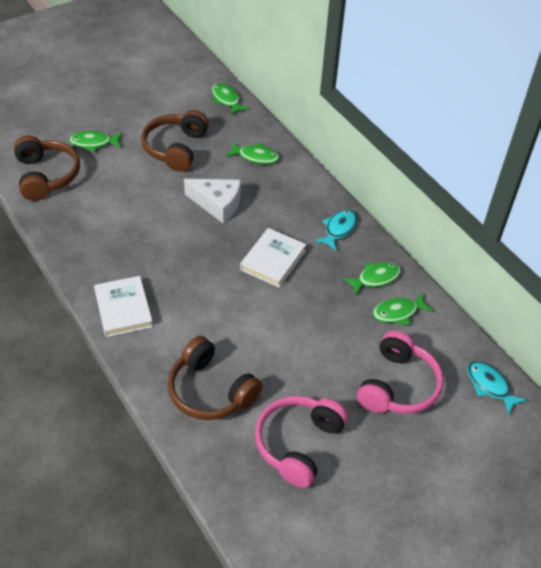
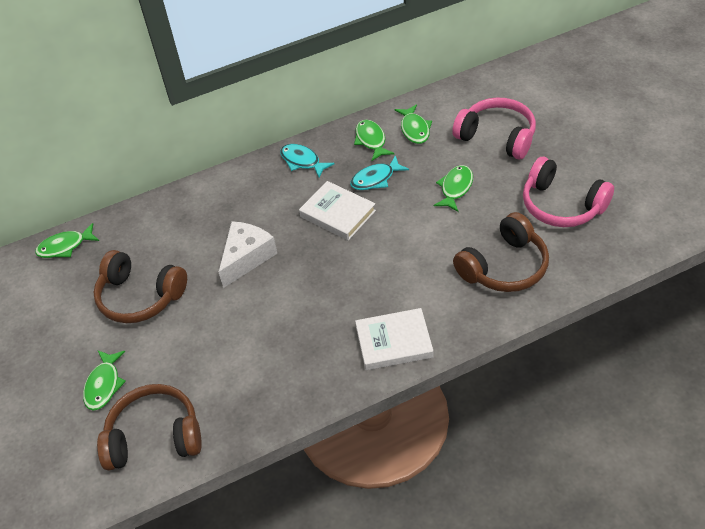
camera: 75 degrees left, 0 degrees up
(255, 157) = (176, 222): green fish -> green fish (455, 188)
(489, 386) = (497, 83): turquoise fish -> turquoise fish (375, 179)

